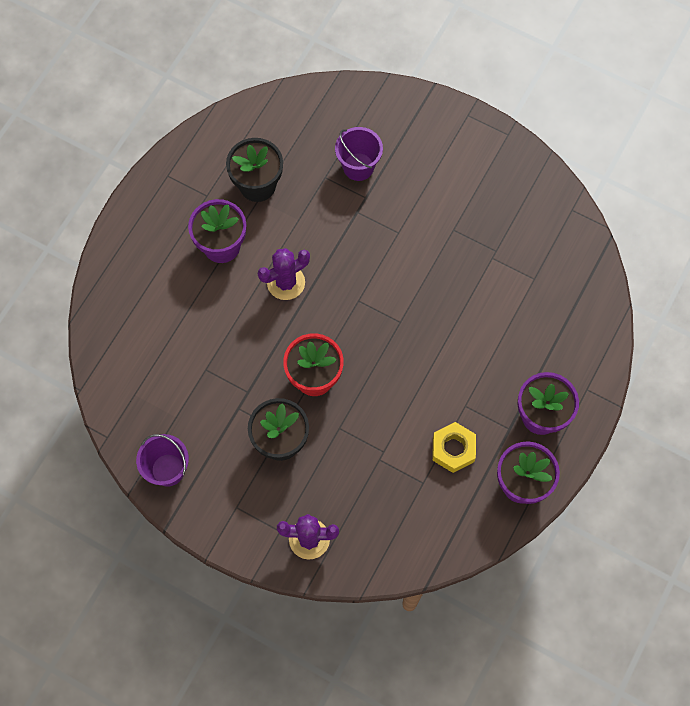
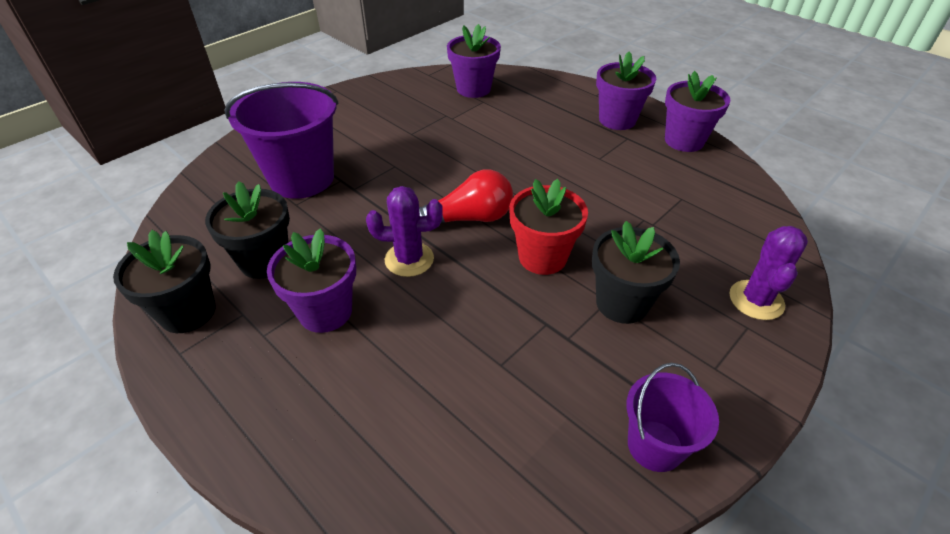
camera: 75 degrees left, 25 degrees down
(199, 162) = (188, 312): none -> black flower pot
(286, 282) = (409, 259): purple cactus -> purple cactus turned 75 degrees counterclockwise
(345, 313) = (470, 218): none -> red light bulb
(358, 167) = (302, 178): purple bucket -> purple bucket, size x1.78
(453, 449) = (645, 173): yellow nut -> none
(556, 263) = (473, 89): none -> purple flower pot

